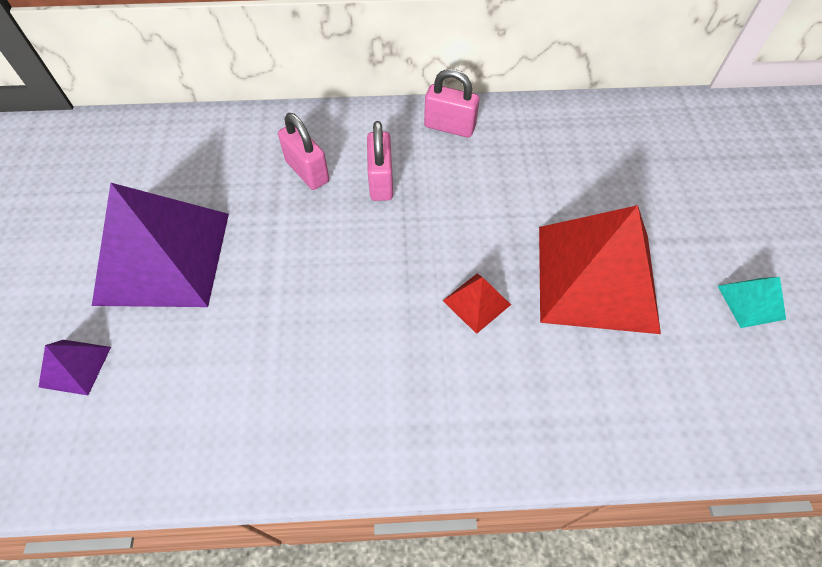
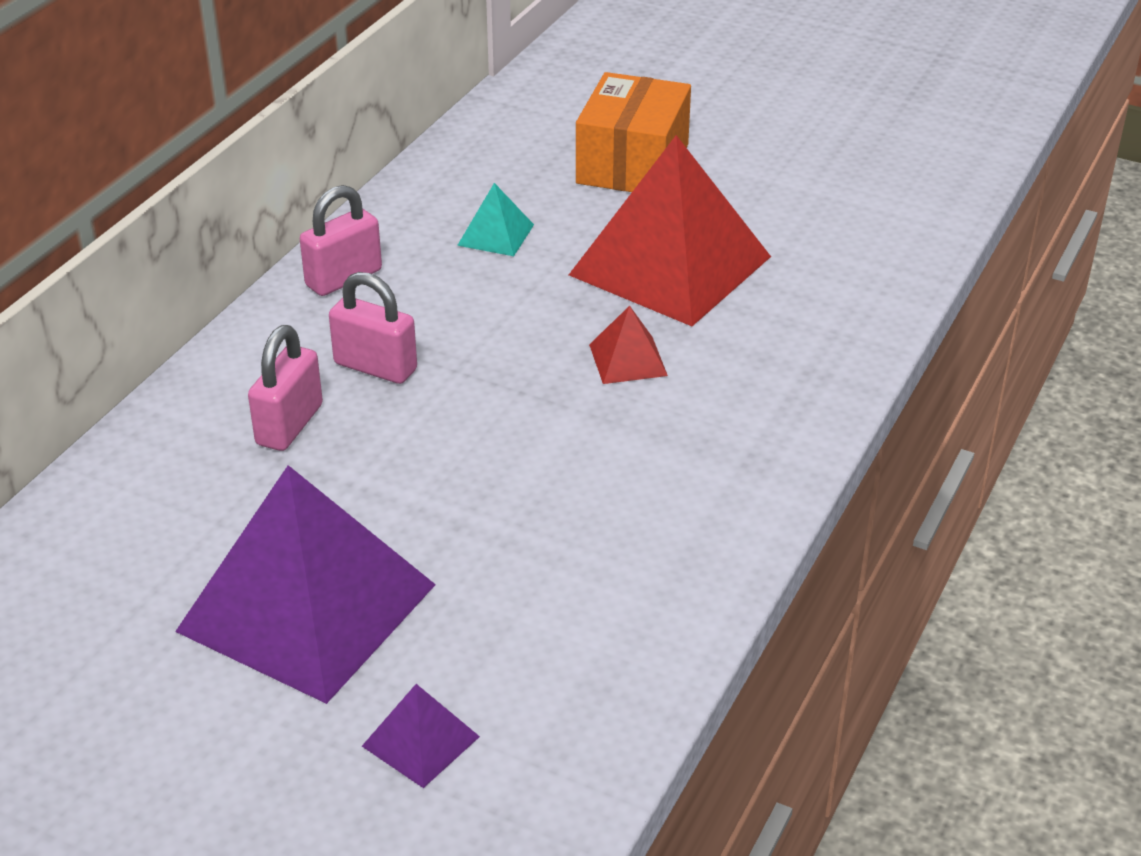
camera: 60 degrees left, 20 degrees down
(307, 171) = (289, 425): pink padlock -> pink padlock turned 60 degrees counterclockwise
(689, 201) = (632, 164): none -> orange box
(751, 302) = (782, 187): turquoise pyramid -> turquoise pyramid (495, 235)

